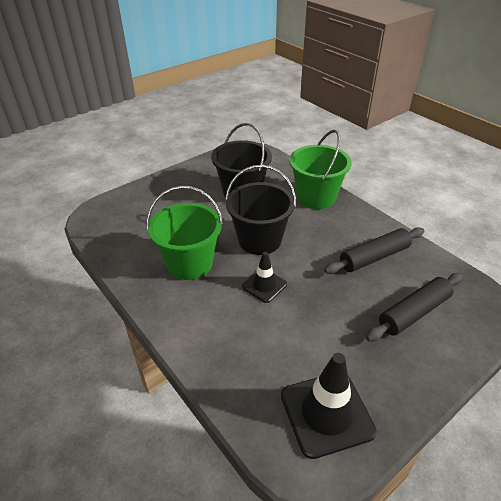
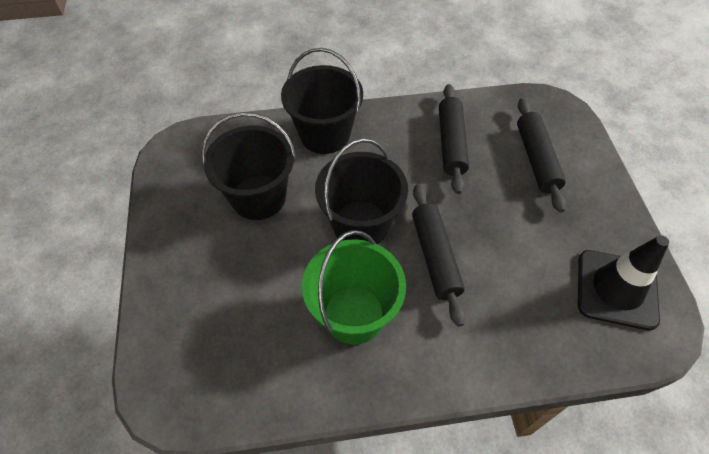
camera: 60 degrees left, 15 degrees up
(264, 285) = (435, 256): black traffic cone -> black rolling pin
(316, 197) = (325, 134): green bucket -> black bucket

